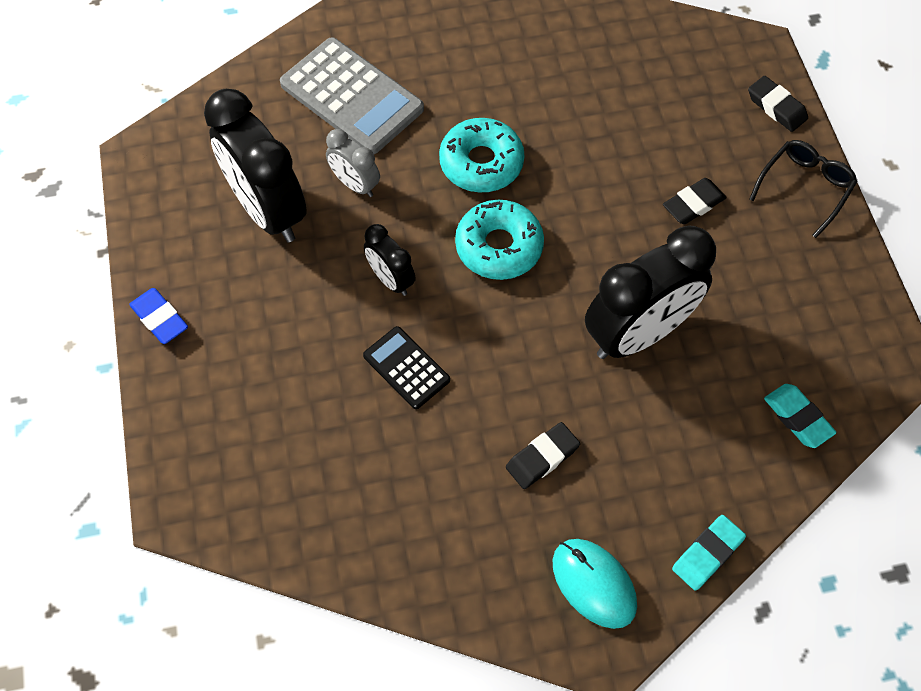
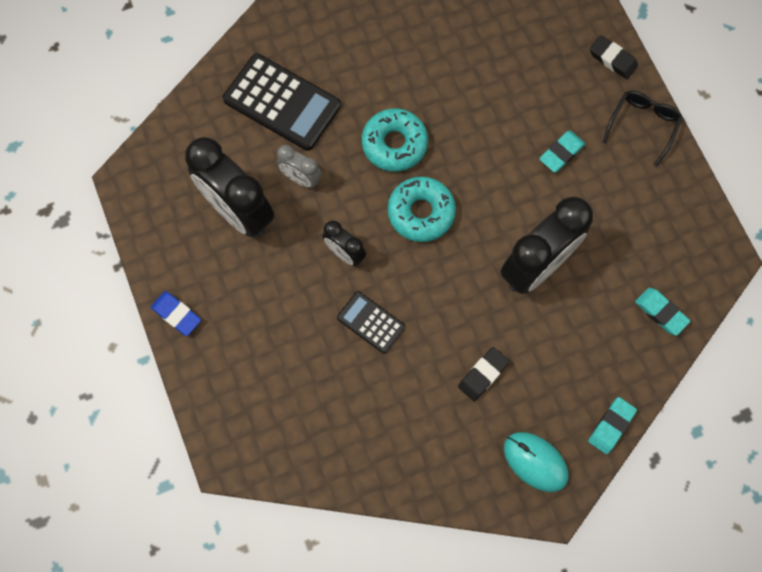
camera: 10 degrees left, 10 degrees up
(352, 97) = (282, 102): grey calculator -> black calculator
(693, 204) = (561, 153): black eraser -> turquoise eraser

